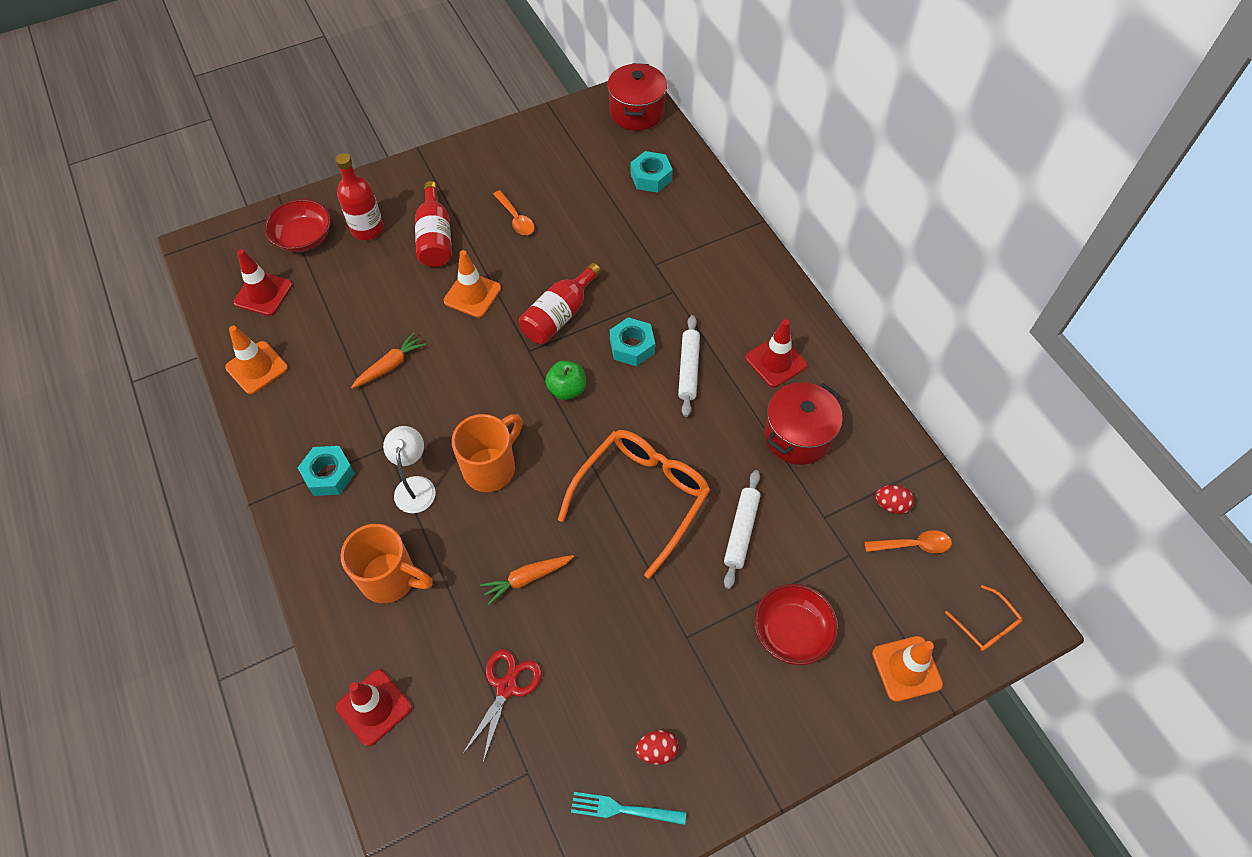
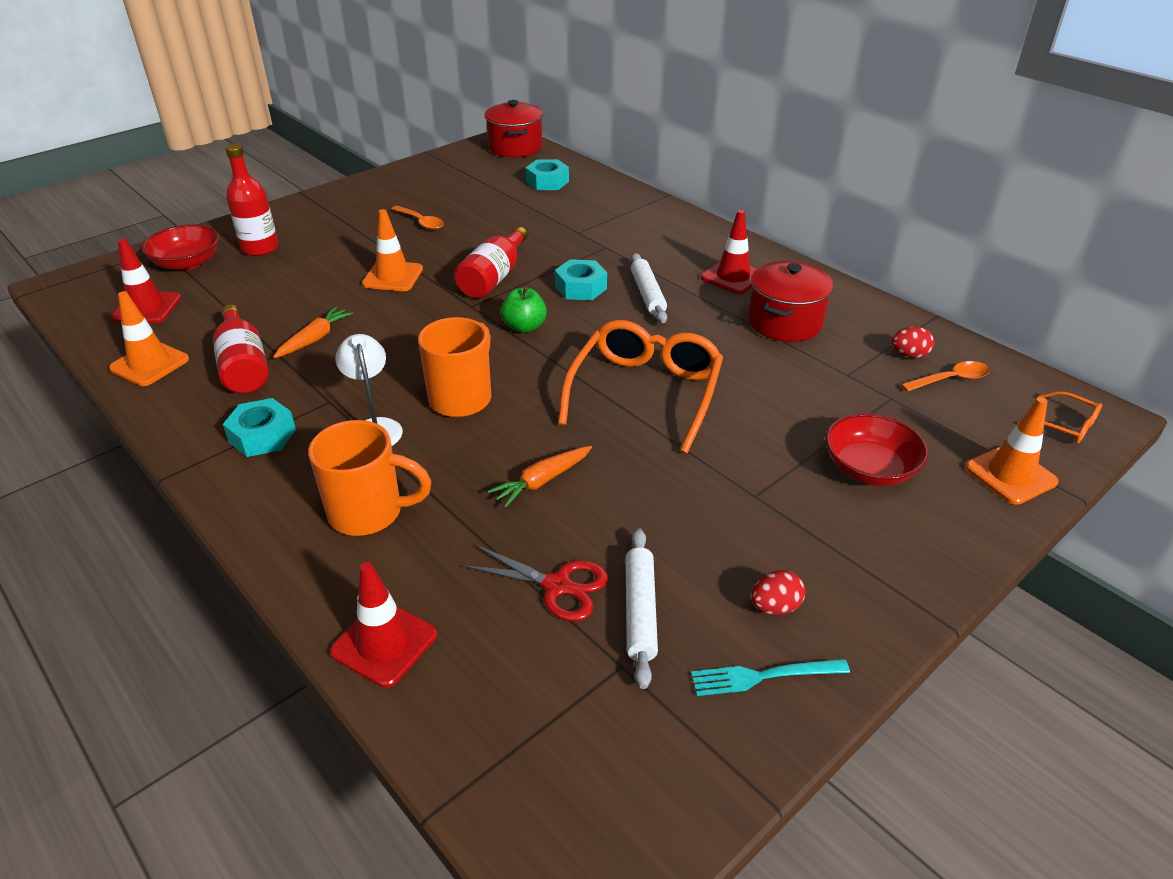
camera: 15 degrees left, 20 degrees down
(435, 238) = (338, 245): red bottle -> red bottle (244, 366)
(506, 687) = (557, 586): red scissors -> red scissors turned 105 degrees clockwise
(741, 531) = (767, 400): white rolling pin -> white rolling pin (640, 611)

